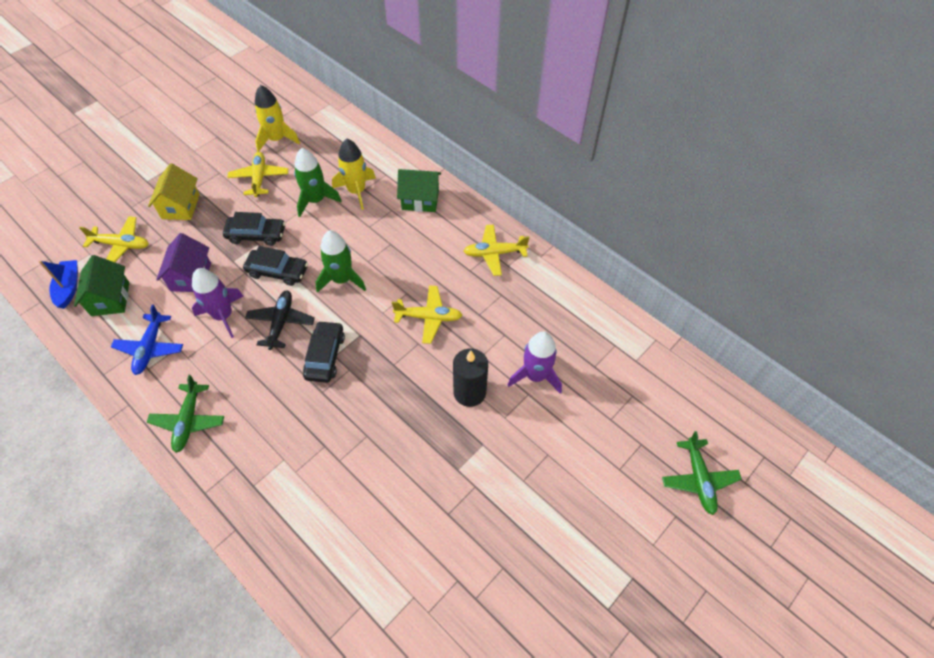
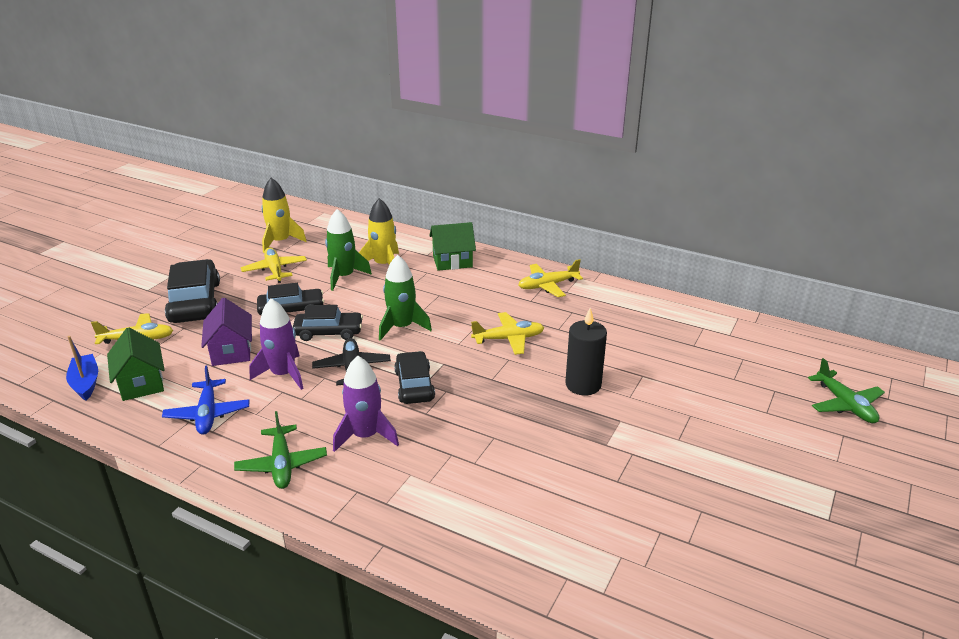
camera: 15 degrees left, 25 degrees down
(180, 206) = (195, 302): yellow house -> black car
(535, 375) = (641, 361): purple rocket -> purple rocket (365, 435)

